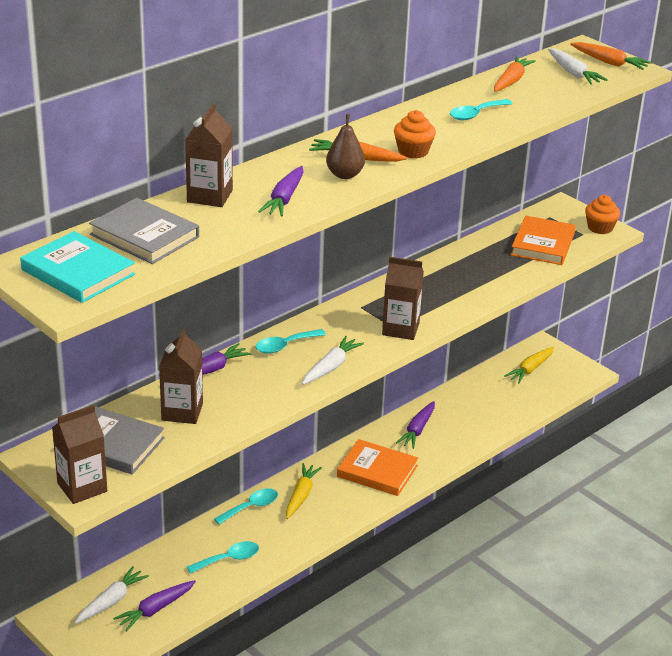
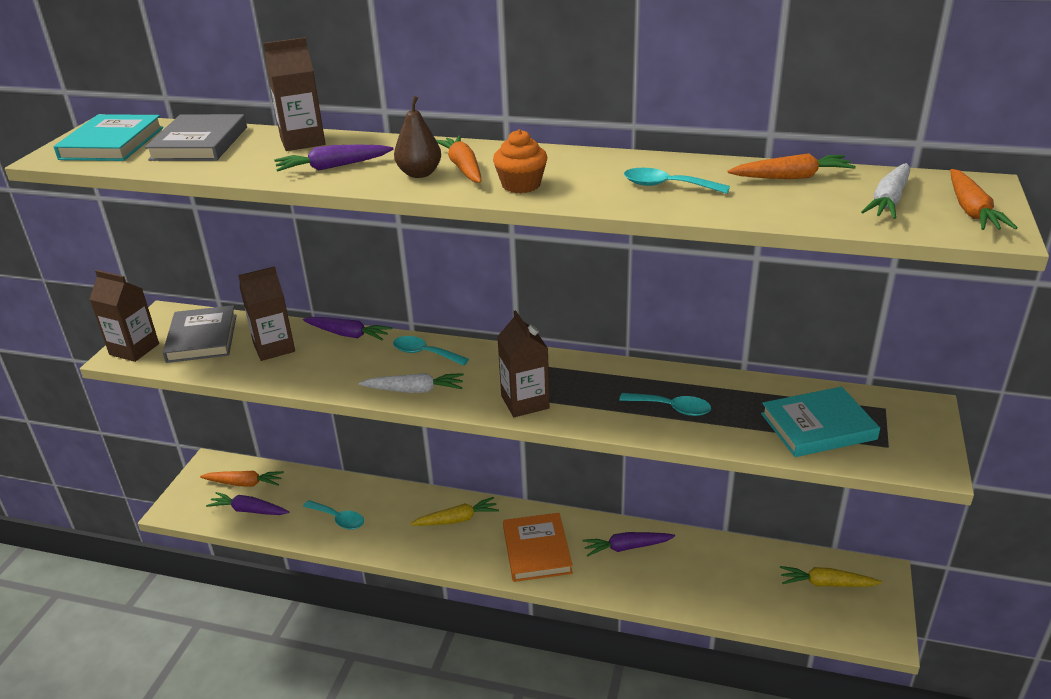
camera: 60 degrees right, 0 degrees up
(111, 601) = (244, 483): white carrot -> orange carrot
(251, 507) = (416, 498): turquoise spoon -> turquoise spoon (672, 408)
(543, 244) = (818, 426): orange book -> turquoise book
(600, 228) = (924, 454): orange cupcake -> none

